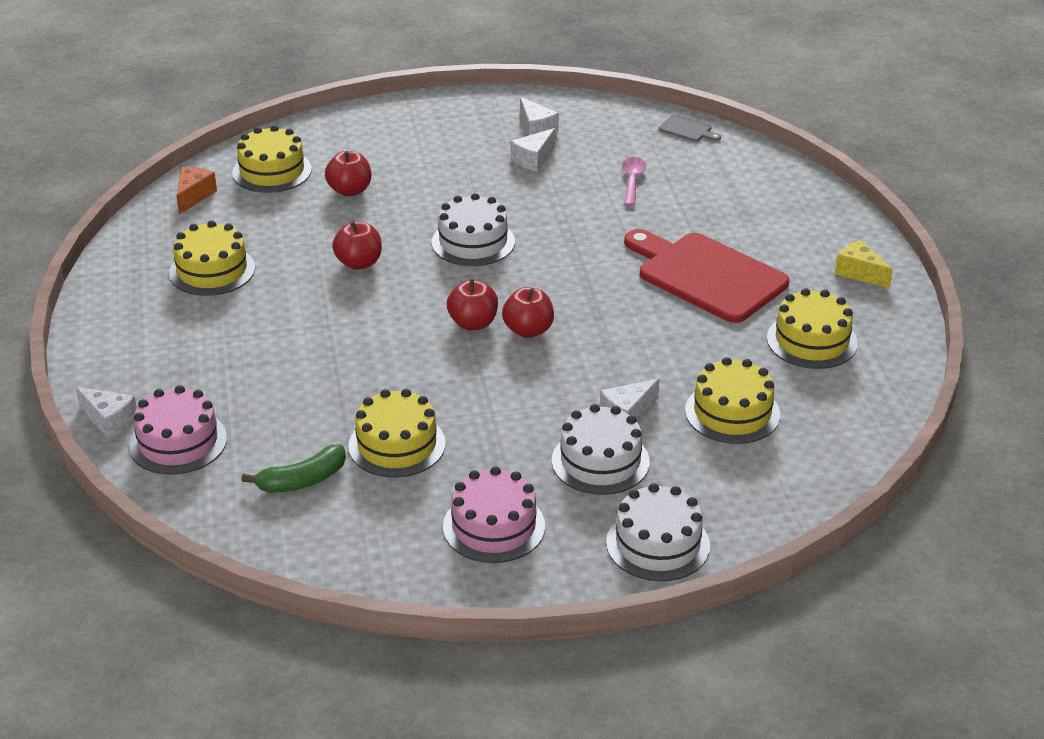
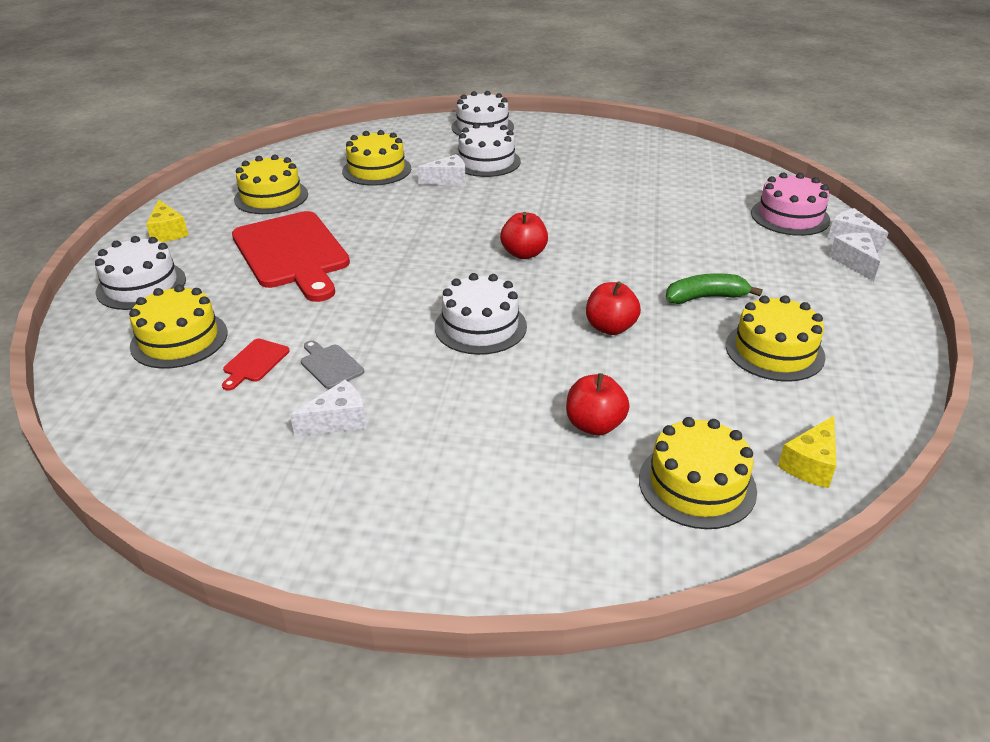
camera: 160 degrees left, 0 degrees up
(193, 196) = (810, 464): orange cheese -> yellow cheese
(302, 480) = (694, 183): green banana -> green banana (706, 297)
(397, 445) = (621, 190): yellow cake -> yellow cake (179, 339)
(494, 526) = (574, 146): pink cake -> none
(528, 330) = (480, 240): red apple -> none
(536, 129) = (293, 474): white cheese -> white cheese (854, 262)
(632, 181) = (254, 362): pink spoon -> red cutting board
(687, 129) = (109, 423): grey cutting board -> grey cutting board (330, 365)
(804, 218) = (141, 285): none -> white cake

